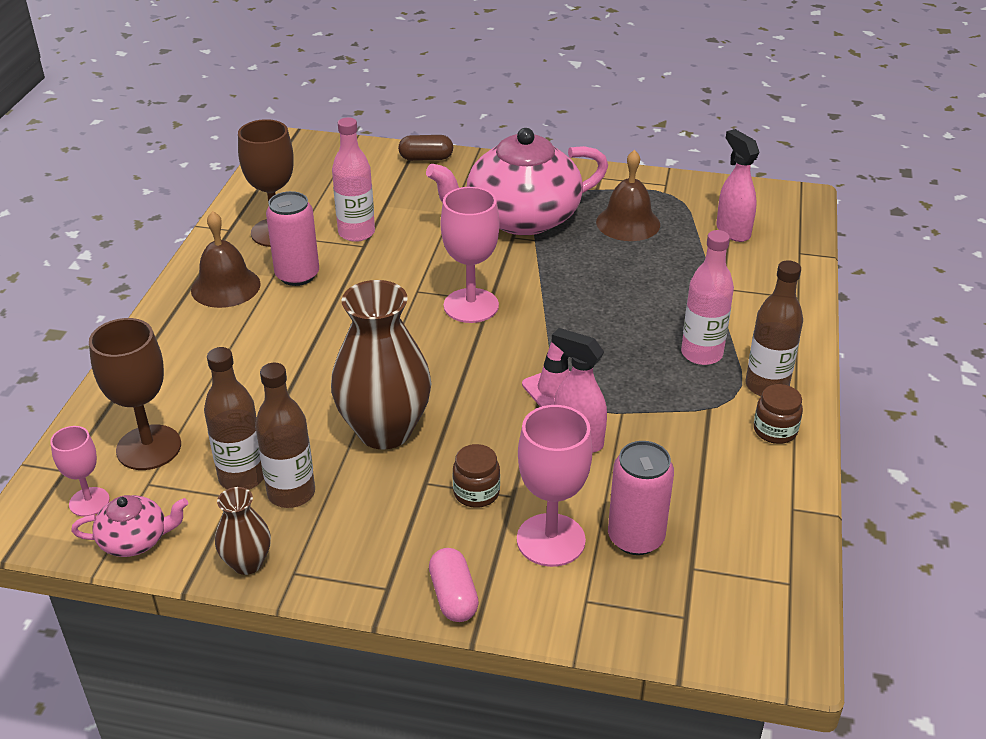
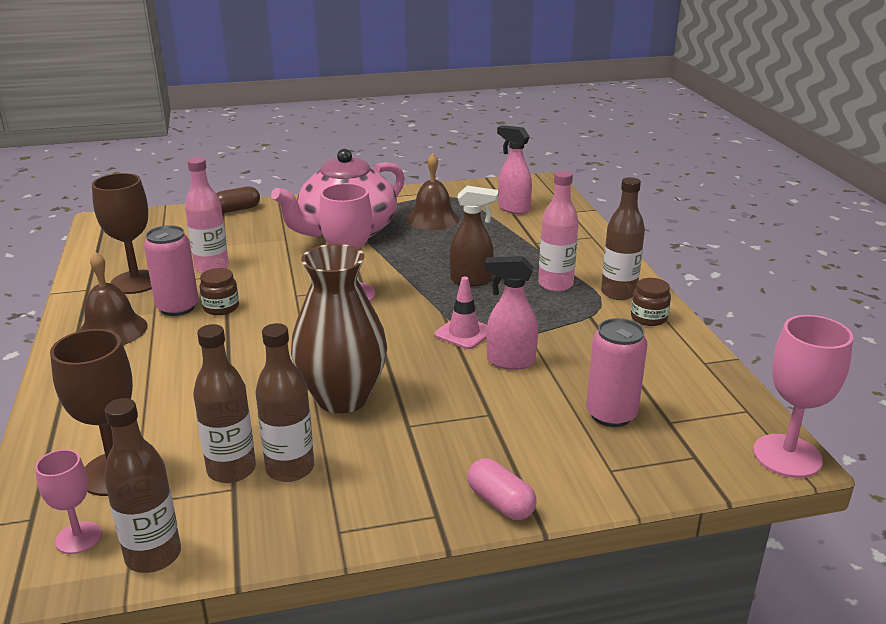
camera: 25 degrees left, 10 degrees down
(135, 540) = (153, 555): pink teapot -> brown bottle
(247, 563) = (287, 538): brown vase -> none
(476, 492) = (458, 420): brown jar -> brown jar (221, 307)
(551, 540) = (547, 436): pink goblet -> pink goblet (787, 456)
(611, 322) = (471, 280): none -> brown spray bottle

